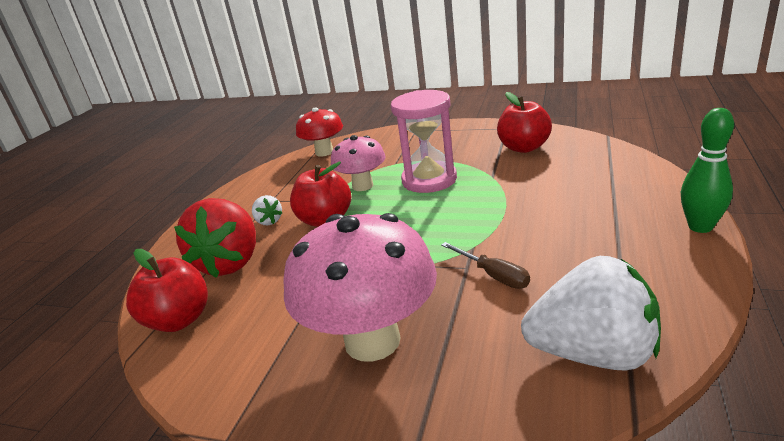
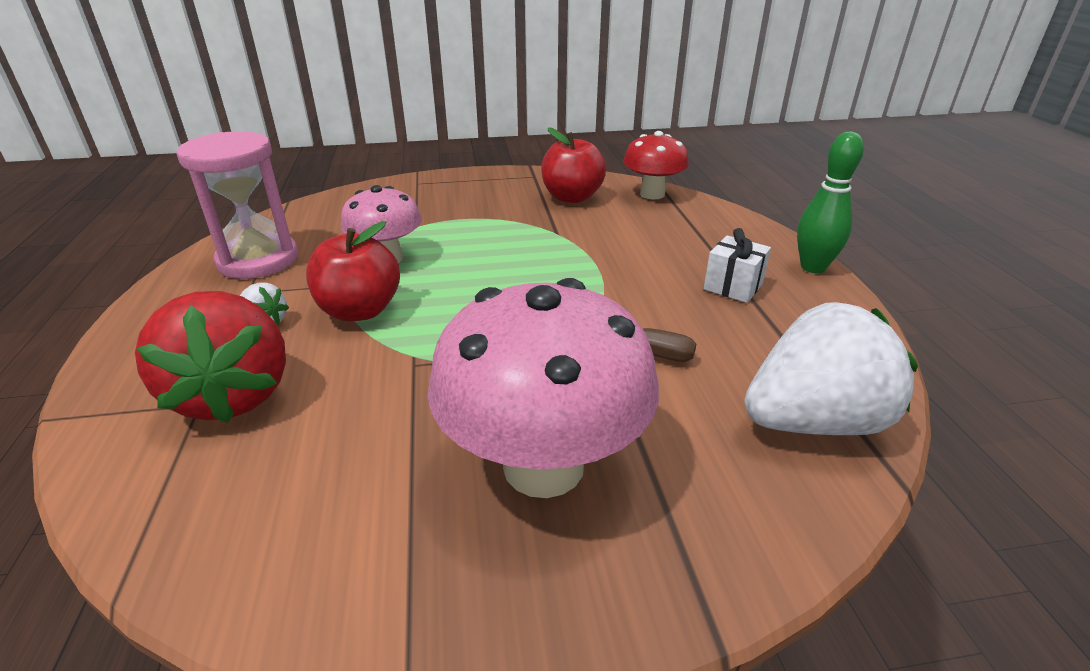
camera: 30 degrees left, 5 degrees up
(179, 320) = (188, 506): red apple -> none
(324, 152) = (296, 218): red mushroom -> red mushroom (652, 194)
(429, 180) = (478, 243): pink hourglass -> pink hourglass (258, 260)
(608, 235) = (733, 286): none -> white gift

